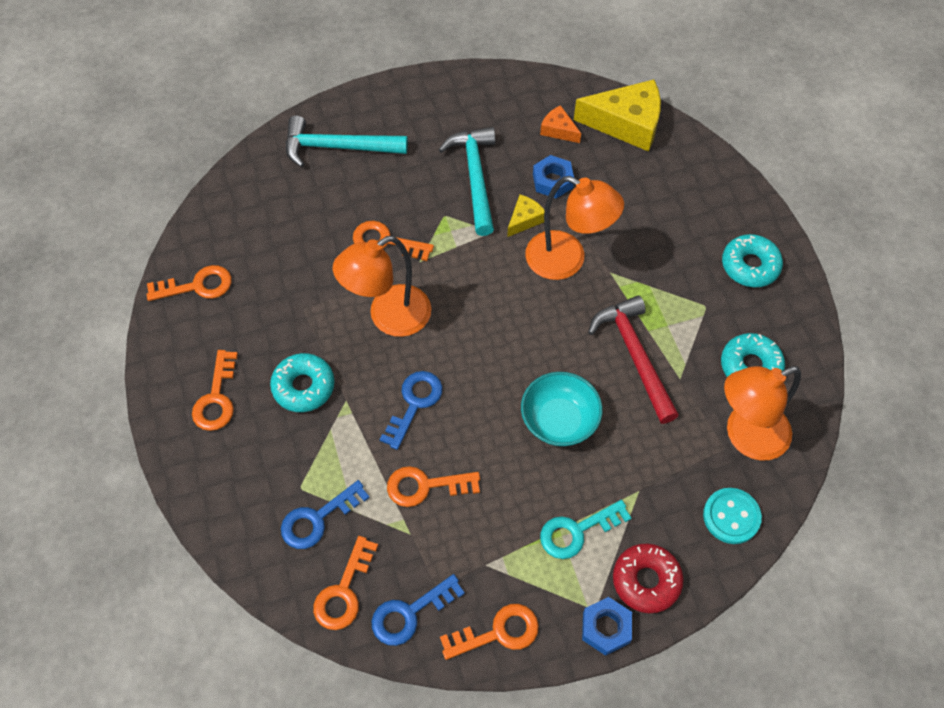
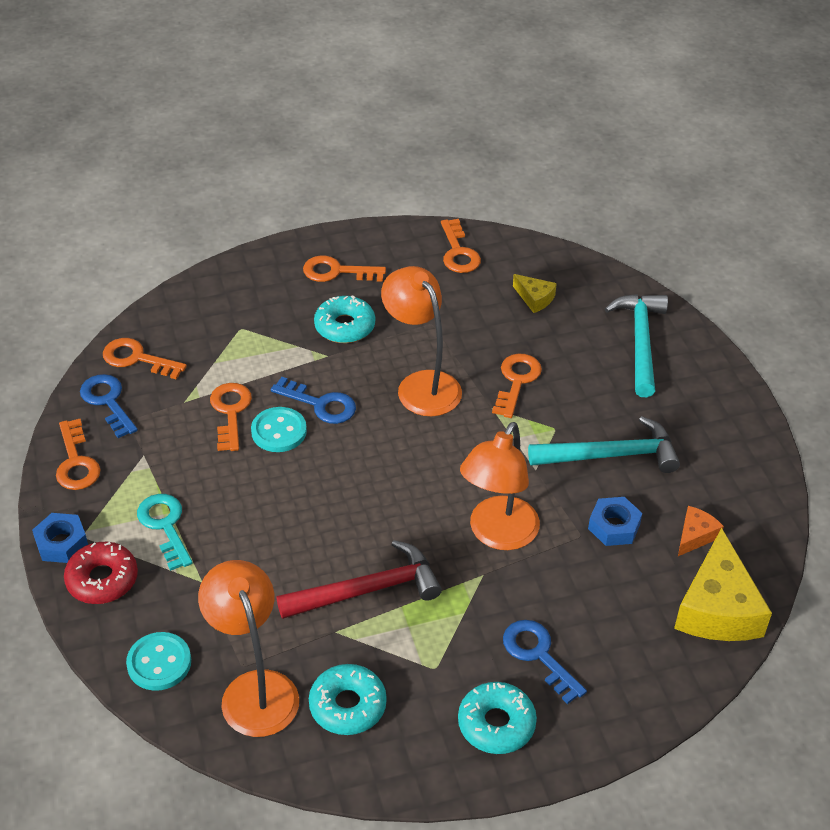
camera: 90 degrees right, 15 degrees down
(317, 519) = (208, 340): blue key -> blue key (538, 655)
(451, 439) = (279, 431): none -> turquoise button
(524, 219) = (554, 498): yellow cheese -> yellow cheese (534, 298)
(559, 421) = (291, 517): turquoise bowl -> none

